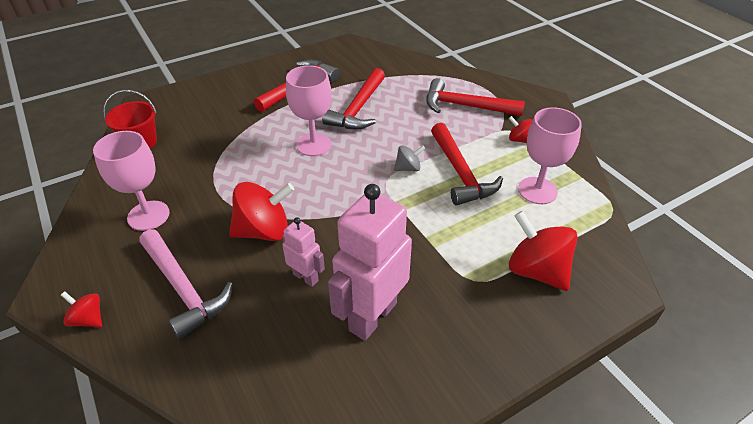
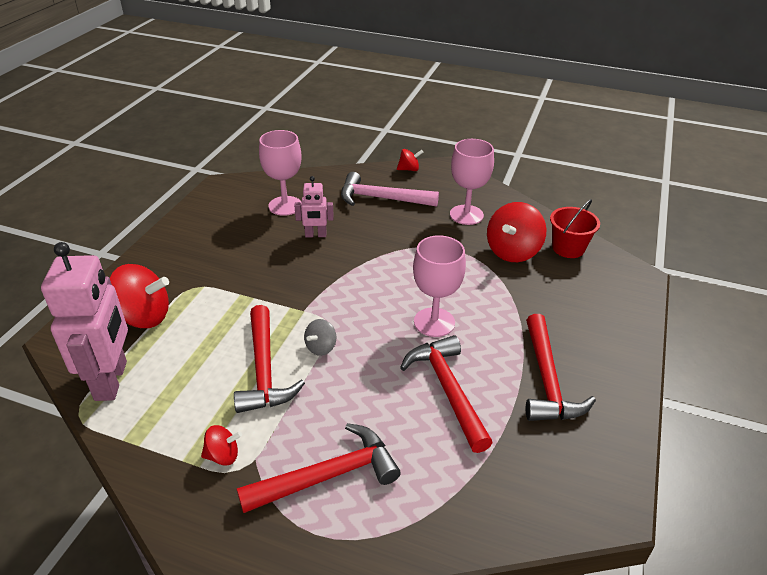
camera: 140 degrees right, 5 degrees down
(264, 231) = (378, 243): red spinning top -> red spinning top (512, 251)
(372, 316) = (251, 237): pink robot -> pink robot (112, 380)
(460, 173) = (264, 370): red hammer -> red hammer turned 135 degrees counterclockwise
(537, 190) = (171, 393): pink goblet -> pink goblet (285, 206)

